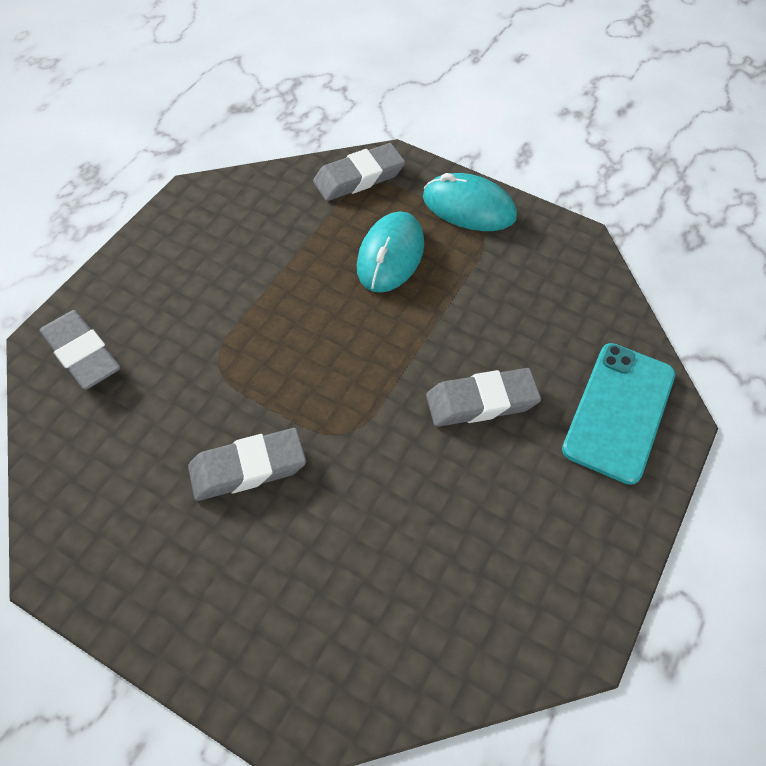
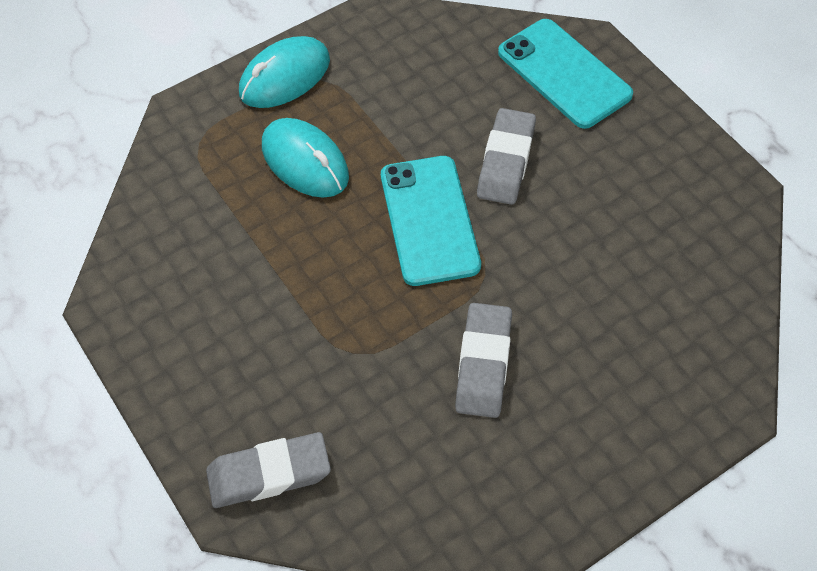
camera: 60 degrees left, 0 degrees up
(359, 177) = (185, 147): grey eraser -> none
(380, 367) = (429, 220): none -> turquoise phone

